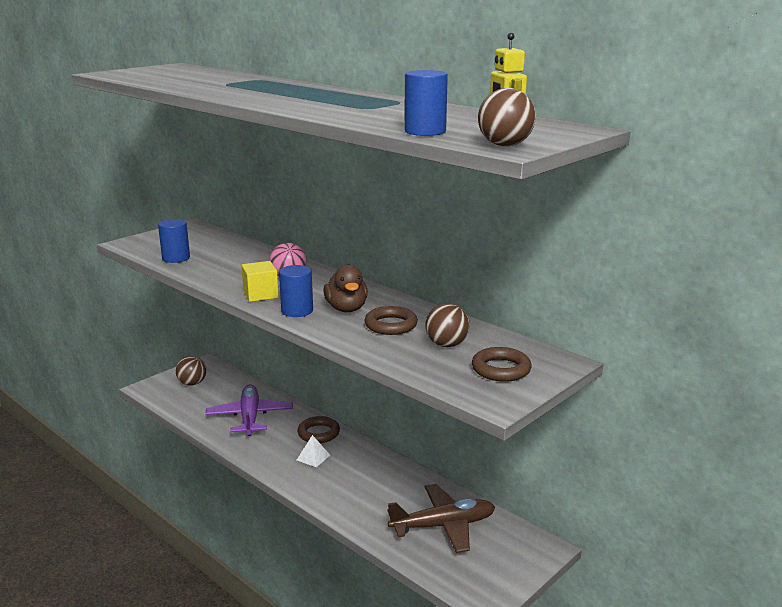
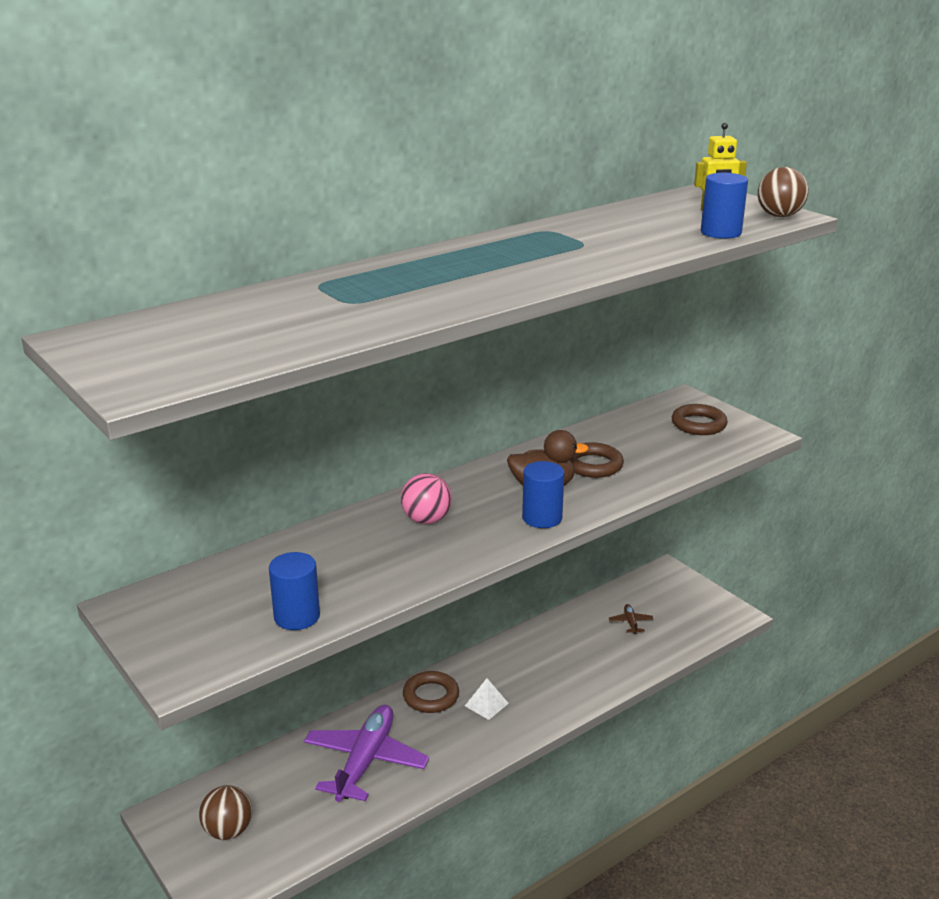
camera: 80 degrees left, 5 degrees up
(250, 417) = (366, 761): purple plane -> purple plane turned 105 degrees clockwise
(261, 294) = (481, 542): yellow cube -> none
(443, 526) = (630, 622): brown plane -> brown plane, size x0.41
(446, 344) = (645, 442): brown ball -> none

